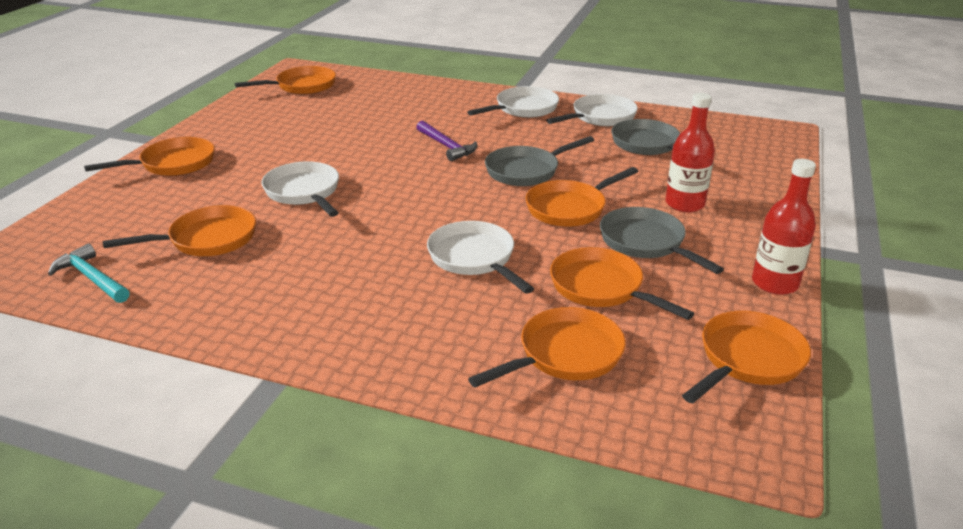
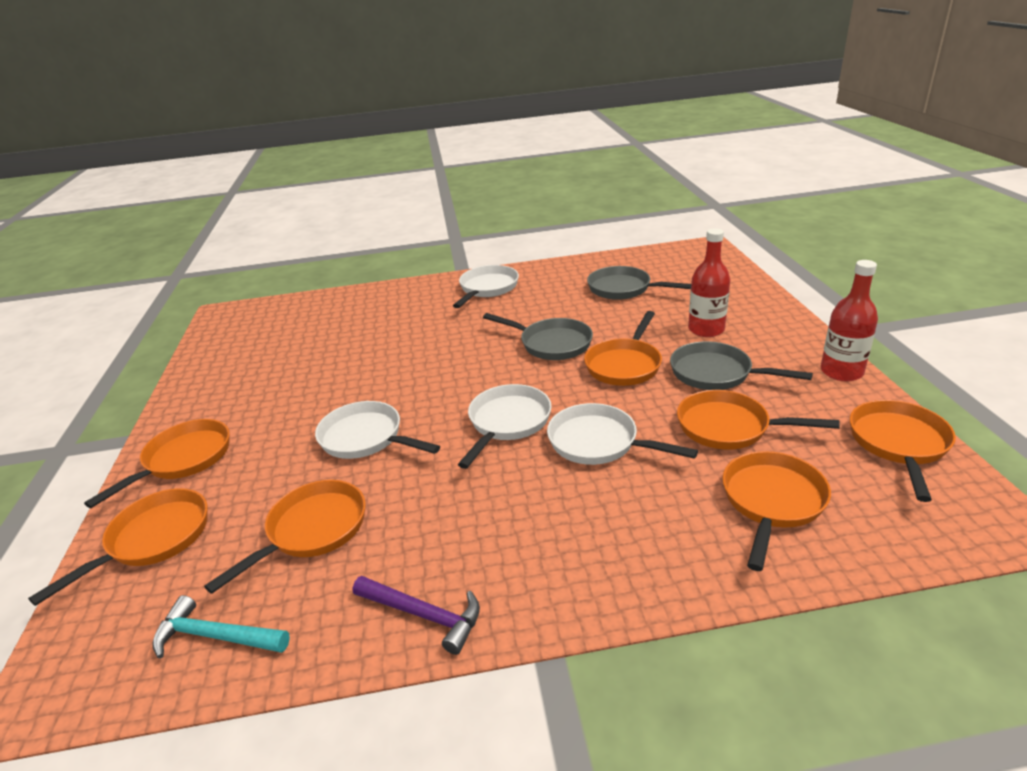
camera: 25 degrees left, 0 degrees up
(302, 86) = (249, 329): orange pan -> orange pan (154, 539)
(446, 146) = (457, 344): purple hammer -> purple hammer (423, 615)
(526, 171) = (551, 344): grey pan -> grey pan turned 90 degrees counterclockwise
(600, 117) = (559, 277): white pan -> white pan (507, 422)

